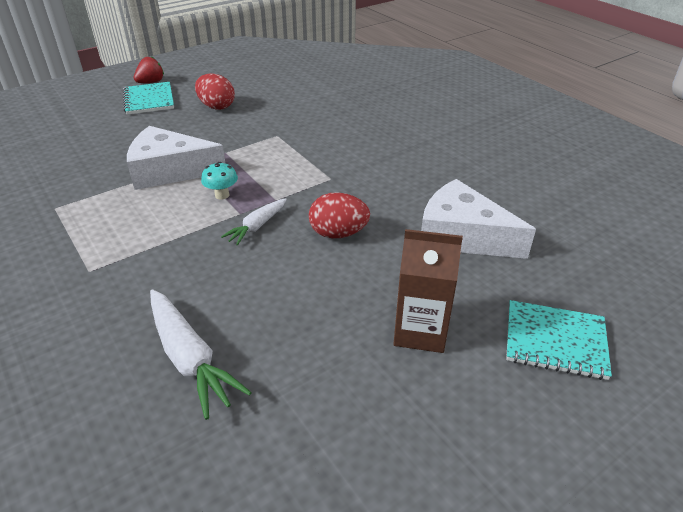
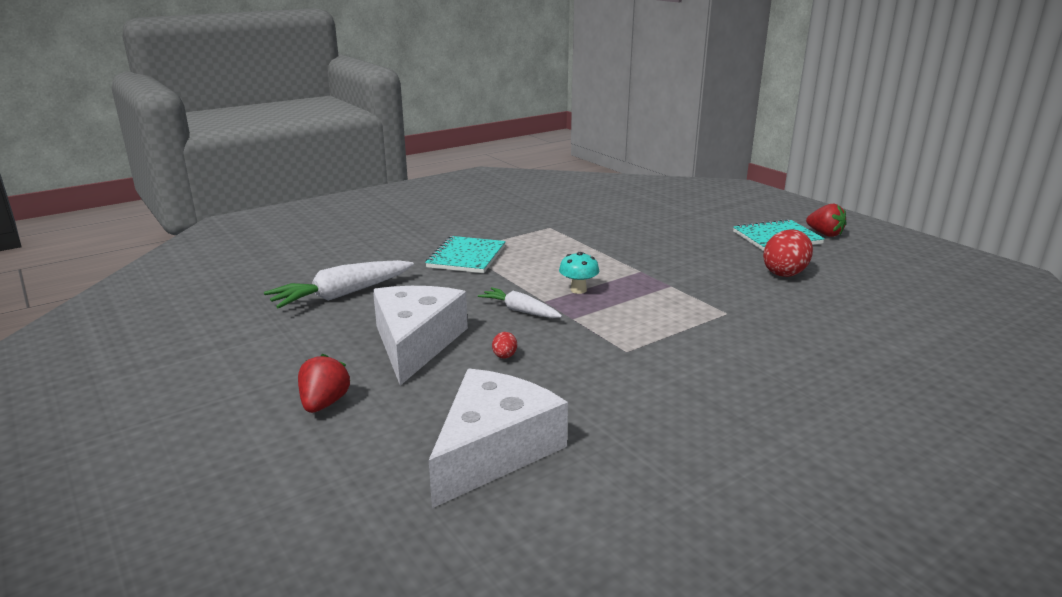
camera: 90 degrees right, 15 degrees down
(169, 171) = (621, 262): white cheese -> white cheese (416, 343)
(338, 233) = (504, 356): red egg -> red egg, size x0.46
(420, 331) = (324, 403): brown carton -> red strawberry
(555, 341) = (262, 505): turquoise notebook -> turquoise notebook (466, 257)

